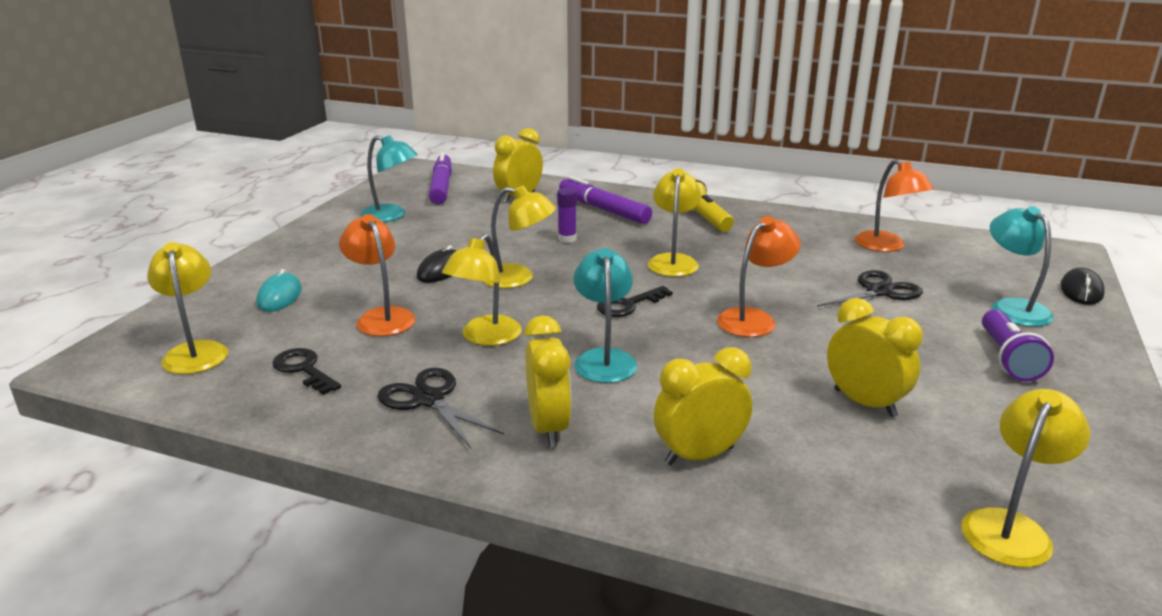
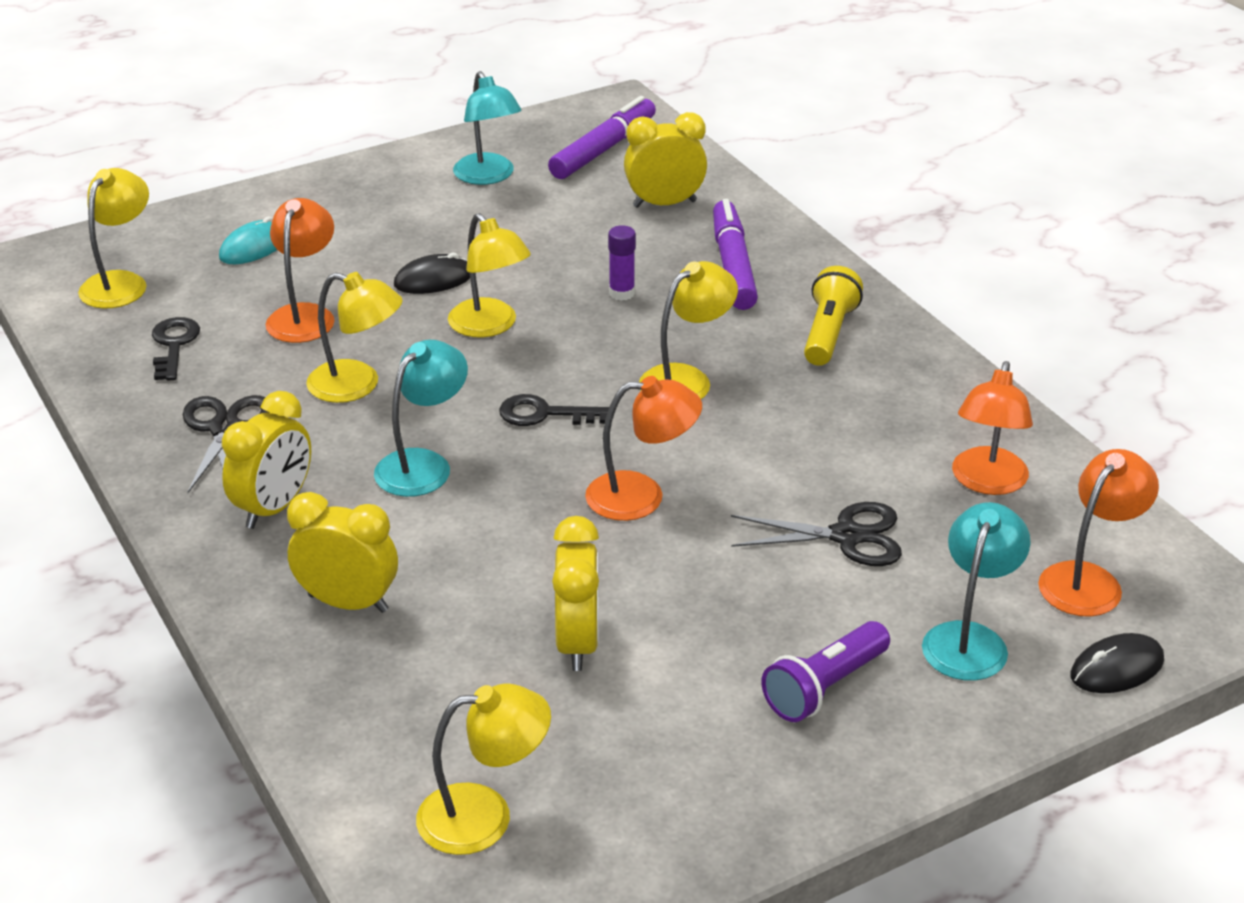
camera: 40 degrees right, 10 degrees up
(485, 337) = (357, 385): yellow lamp -> yellow lamp turned 135 degrees counterclockwise
(1000, 264) = (1089, 580): none -> orange lamp

